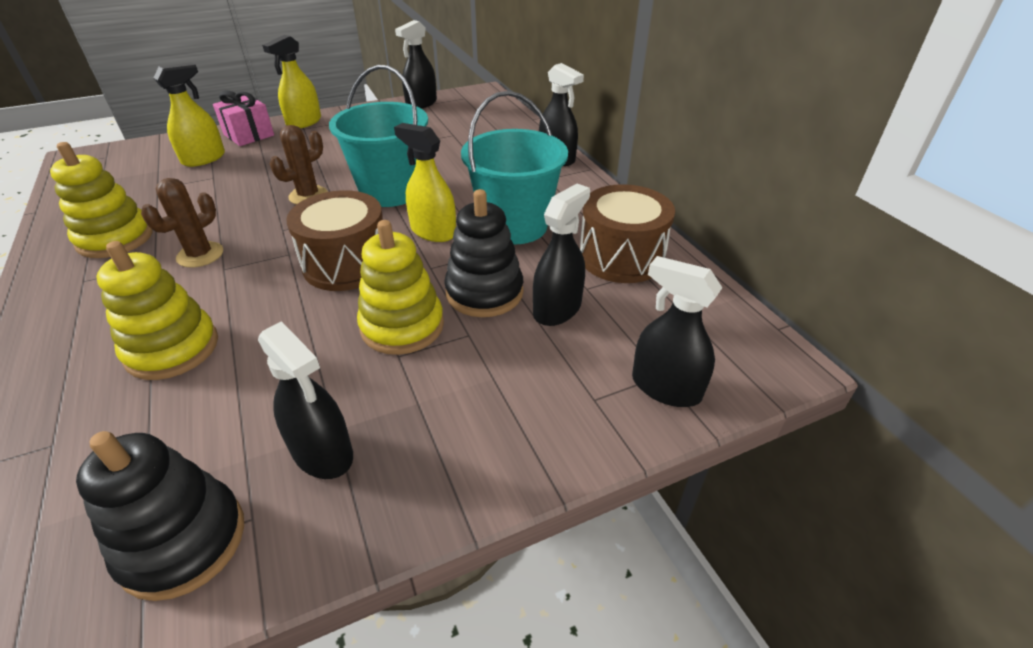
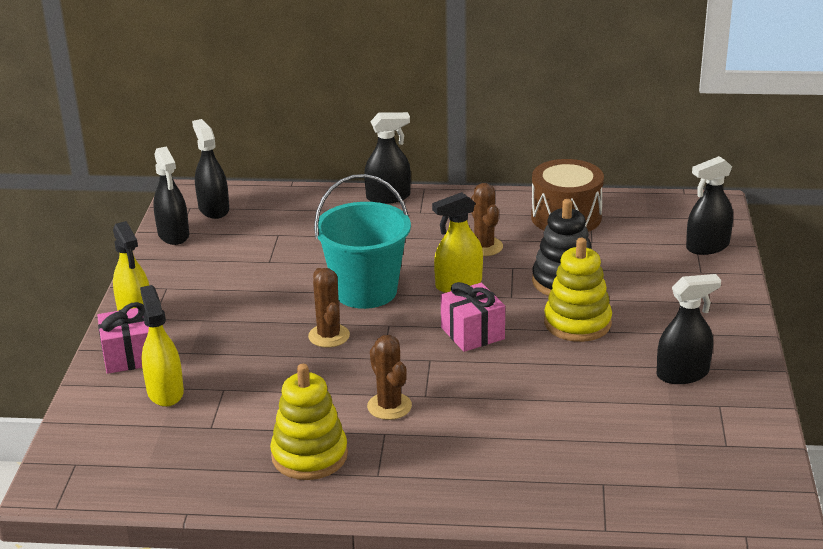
camera: 60 degrees left, 10 degrees down
(172, 349) = (527, 427): yellow stacking toy -> none
(183, 541) = (723, 430): black stacking toy -> none
(347, 264) = (472, 333): brown drum -> pink gift
(514, 226) = (484, 247): turquoise bucket -> brown cactus
(557, 309) = (606, 259): black spray bottle -> black spray bottle (213, 209)

